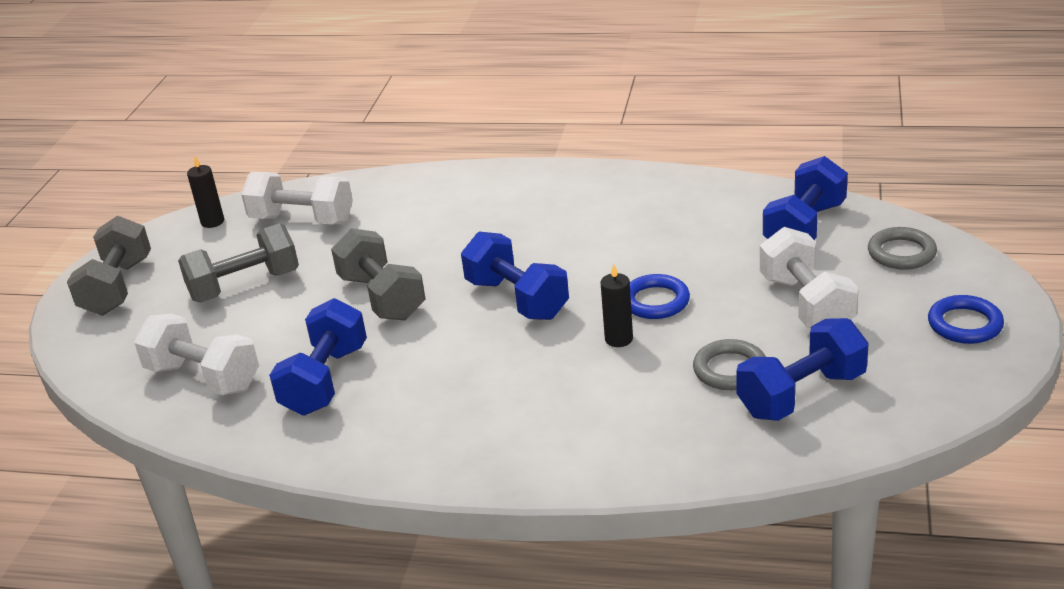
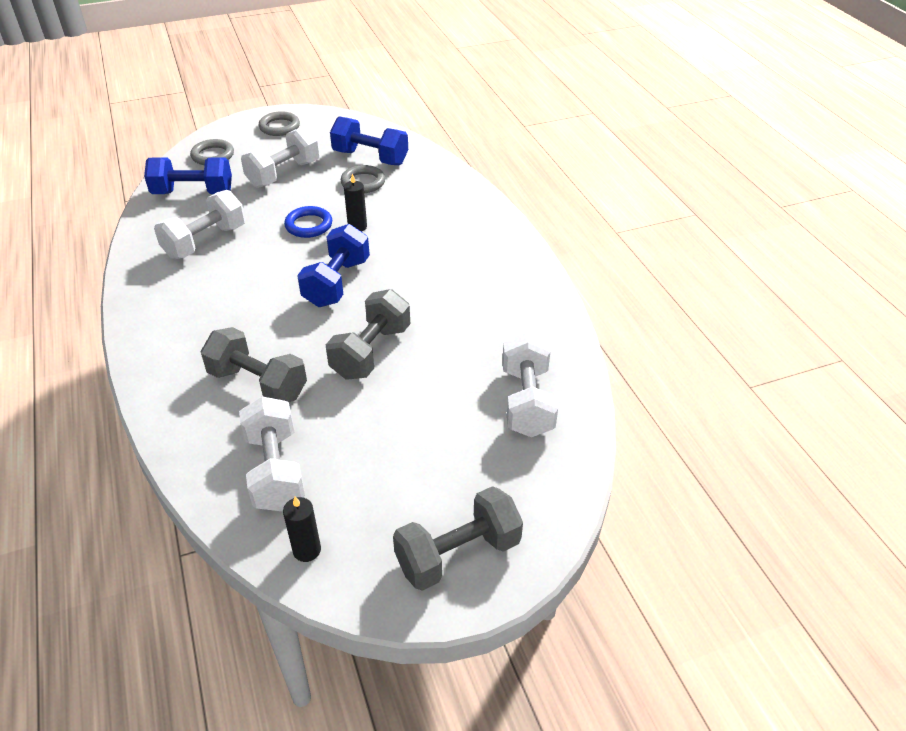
camera: 125 degrees left, 10 degrees up
(245, 286) = (401, 449): grey dumbbell -> grey dumbbell (258, 384)
(325, 380) = (482, 334): blue dumbbell -> none
(681, 224) = (205, 242): none -> white dumbbell
(965, 324) = (279, 127): blue ring -> grey ring

